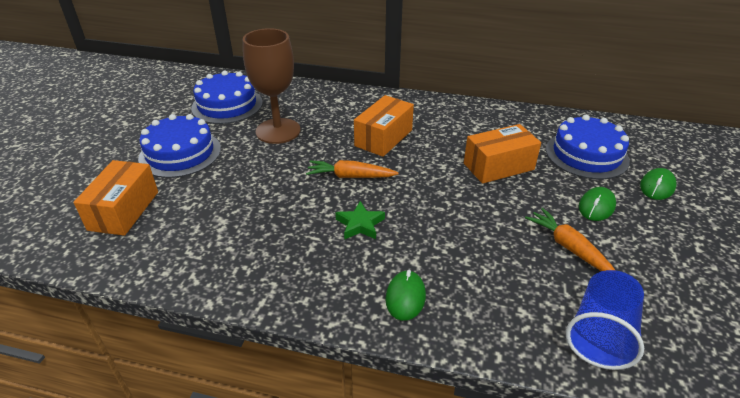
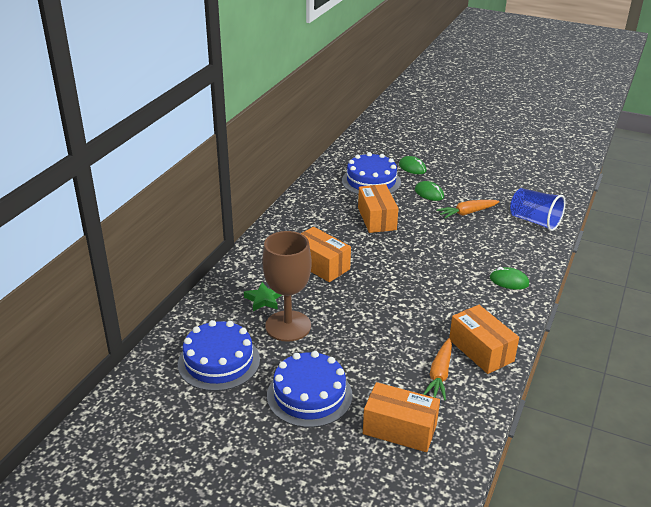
camera: 80 degrees left, 5 degrees down
(245, 269) = (481, 350): none -> orange box
(350, 176) = (374, 289): orange carrot -> orange carrot (439, 374)
(360, 224) = (436, 291): green star -> green star (264, 300)

